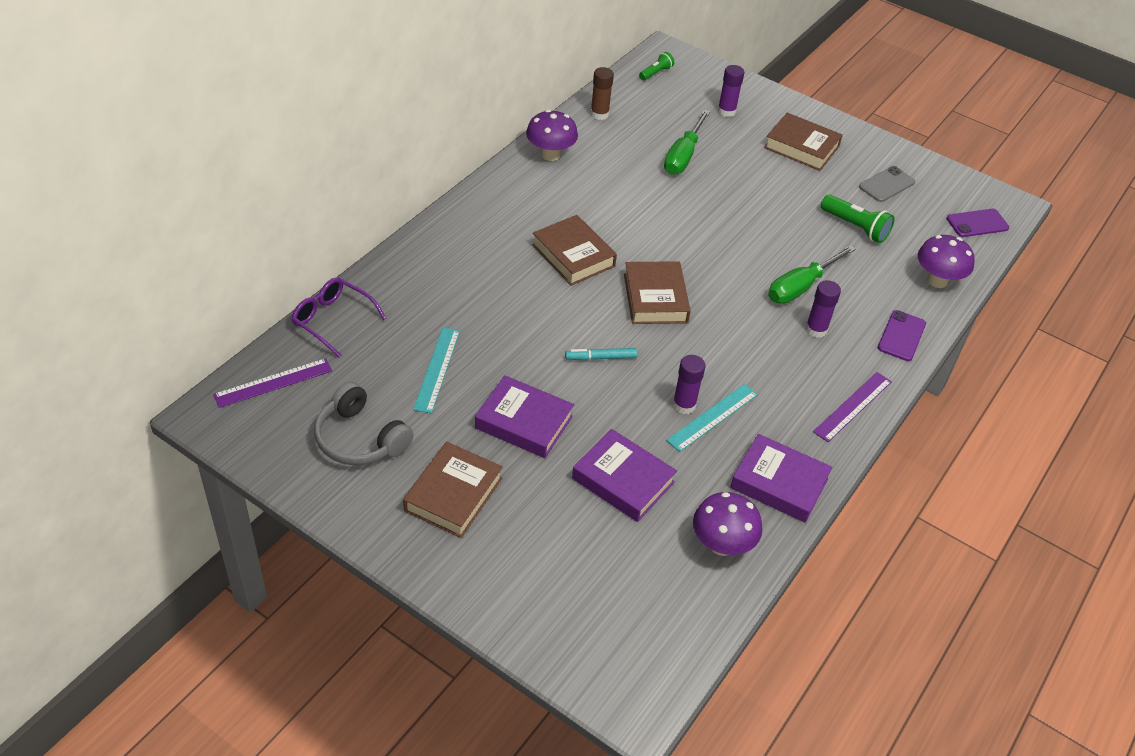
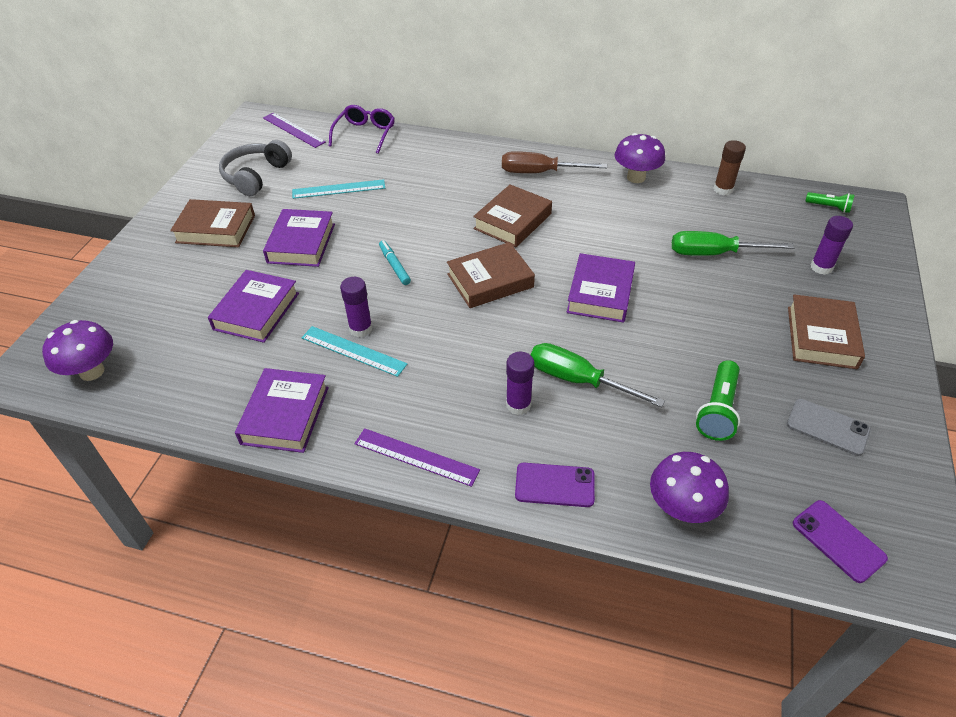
camera: 75 degrees right, 0 degrees up
(503, 211) = (539, 173): none -> brown screwdriver
(703, 237) = (600, 293): none -> purple book
(722, 545) = (199, 389): purple mushroom -> purple mushroom (92, 371)

